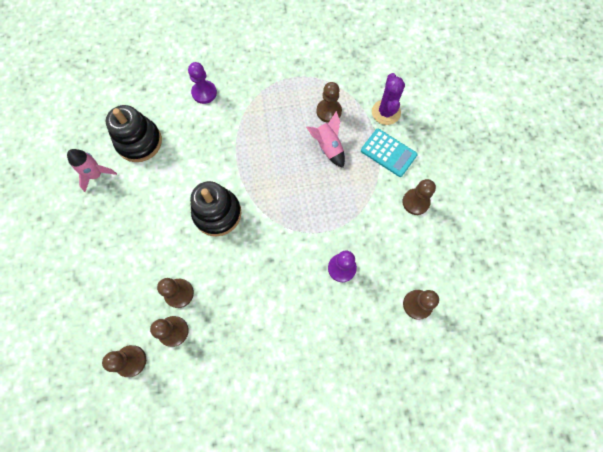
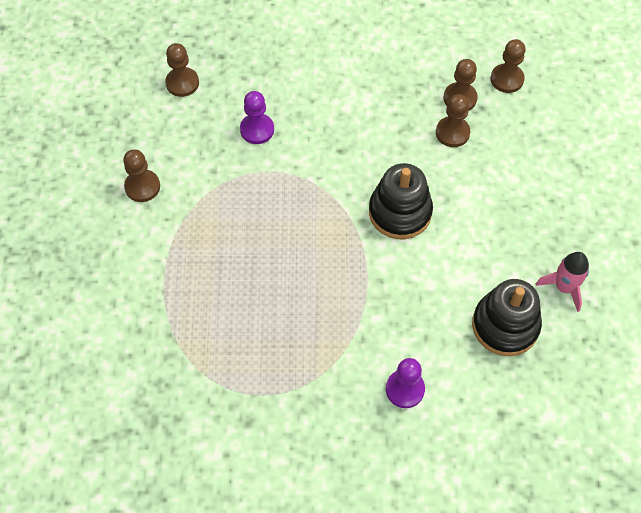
camera: 170 degrees left, 10 degrees down
(328, 147) = (236, 275): pink rocket -> none
(329, 111) = (220, 327): brown pawn -> none
(386, 112) = (137, 312): purple cactus -> none
(388, 153) = (155, 253): turquoise calculator -> none

